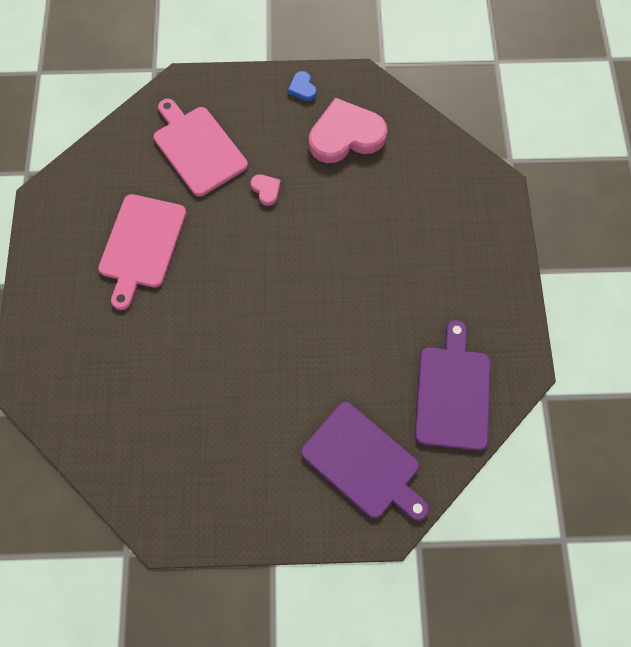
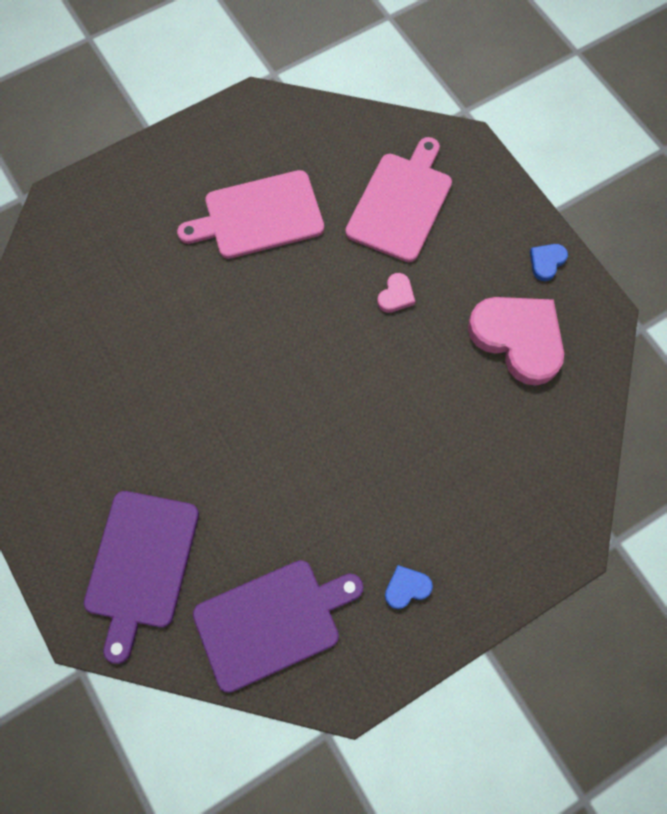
camera: 60 degrees right, 0 degrees up
(475, 296) = (406, 587): none -> blue heart

